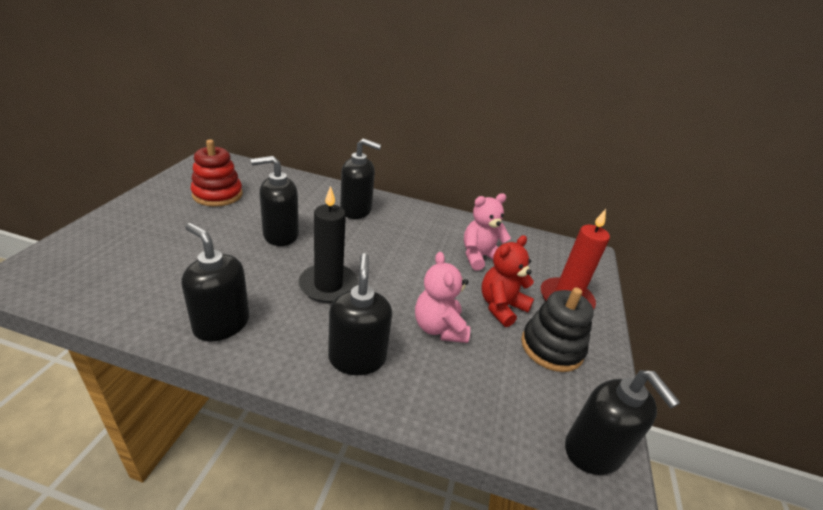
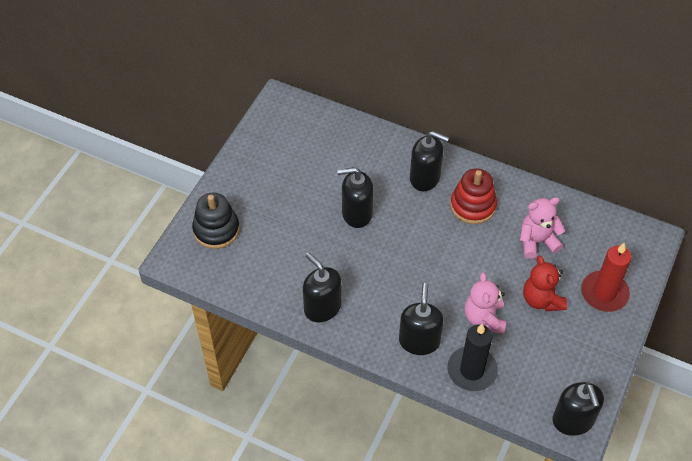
camera: 15 degrees right, 20 degrees up
(217, 194) = (295, 159): red stacking toy -> red stacking toy (473, 206)
(328, 285) = (398, 272): black candle -> black candle (472, 370)
(501, 307) = (541, 299): red teddy bear -> red teddy bear turned 75 degrees counterclockwise
(551, 347) = (572, 340): black stacking toy -> black stacking toy (216, 230)

